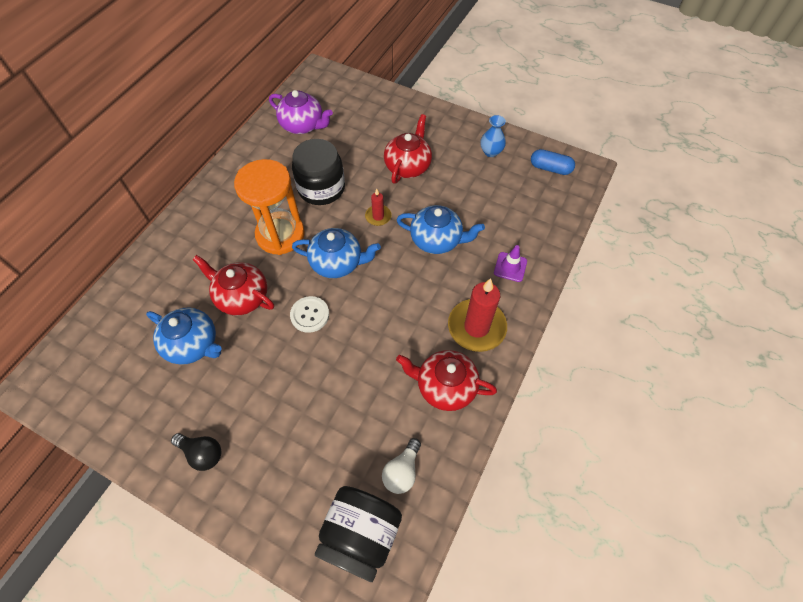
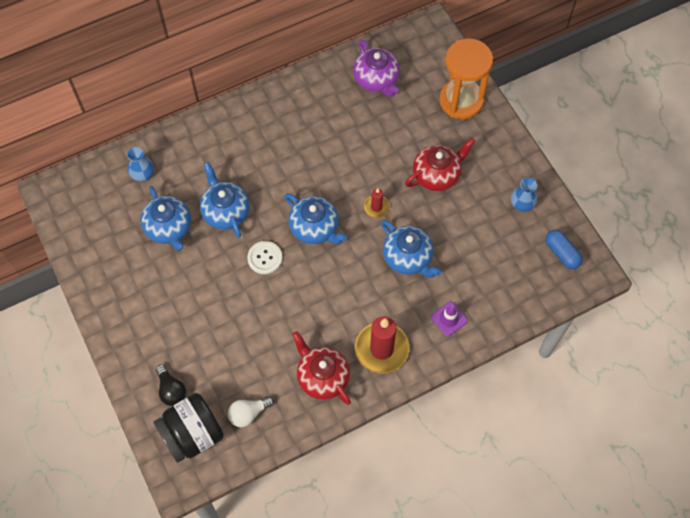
camera: 35 degrees right, 5 degrees up
(133, 312) = (143, 175): none -> blue vase
(202, 453) = (128, 312): black light bulb -> black light bulb (171, 390)
(242, 297) = (225, 211): red teapot -> blue teapot
(280, 235) = (288, 176): orange hourglass -> orange hourglass (461, 101)
(321, 188) = (349, 152): black jar -> none

